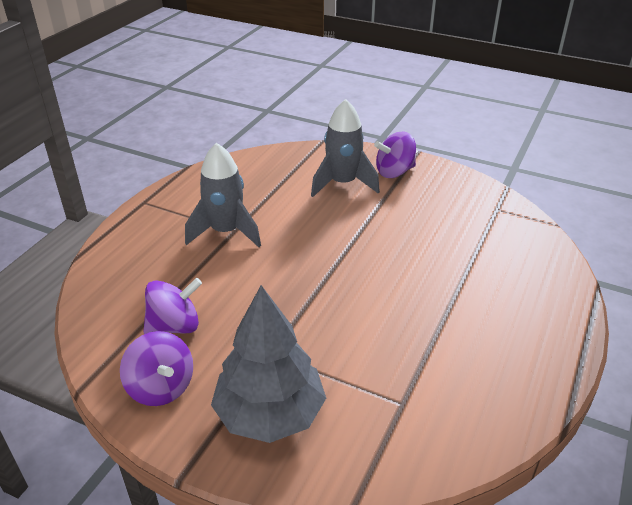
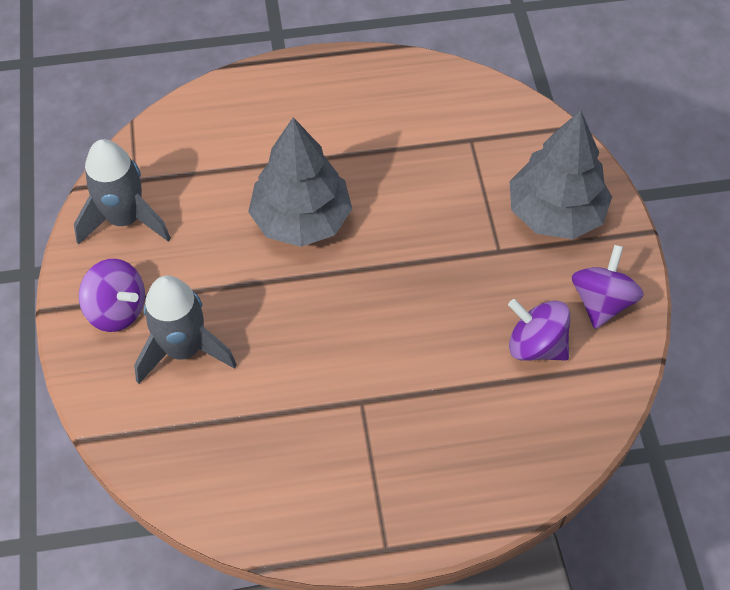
camera: 125 degrees left, 20 degrees up
(225, 232) = (371, 407): grey rocket -> grey rocket (125, 219)
(399, 264) = (301, 219): none -> grey tree

